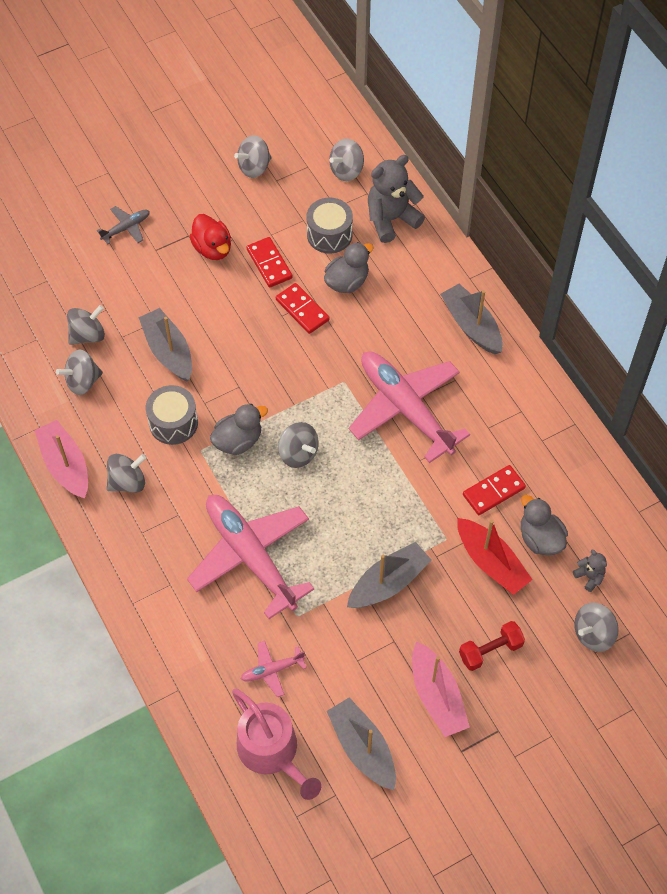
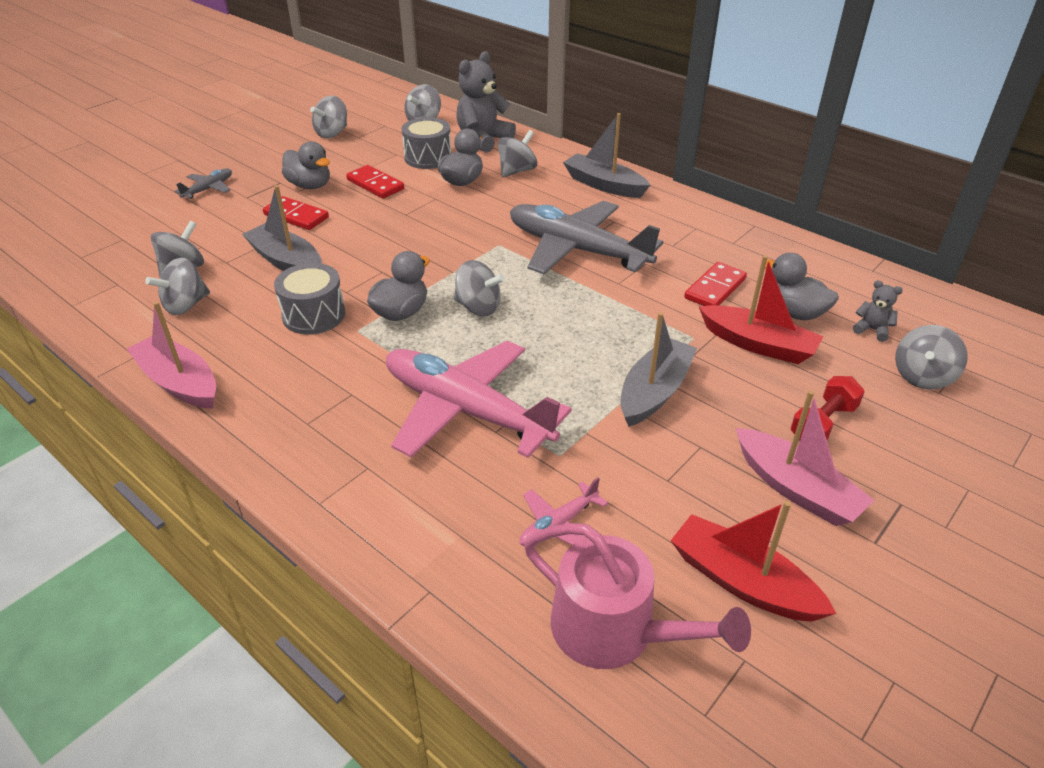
camera: 20 degrees left, 20 degrees down
(127, 482) = (271, 379): grey spinning top -> grey spinning top (517, 171)
(212, 248) = (310, 185): red duck -> grey duck
(302, 310) = (426, 206): red domino -> red domino (296, 216)
(362, 748) = (742, 582): grey boat -> red boat
(406, 409) = (577, 250): pink plane -> grey plane

